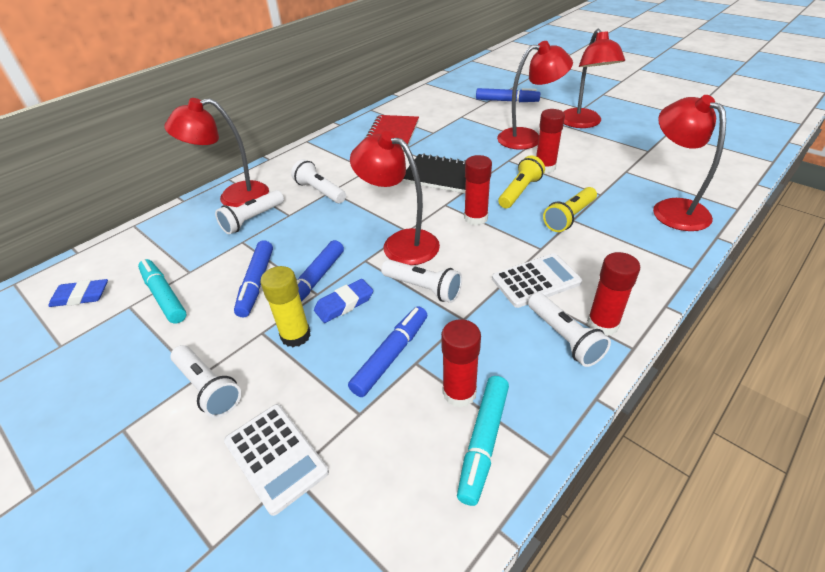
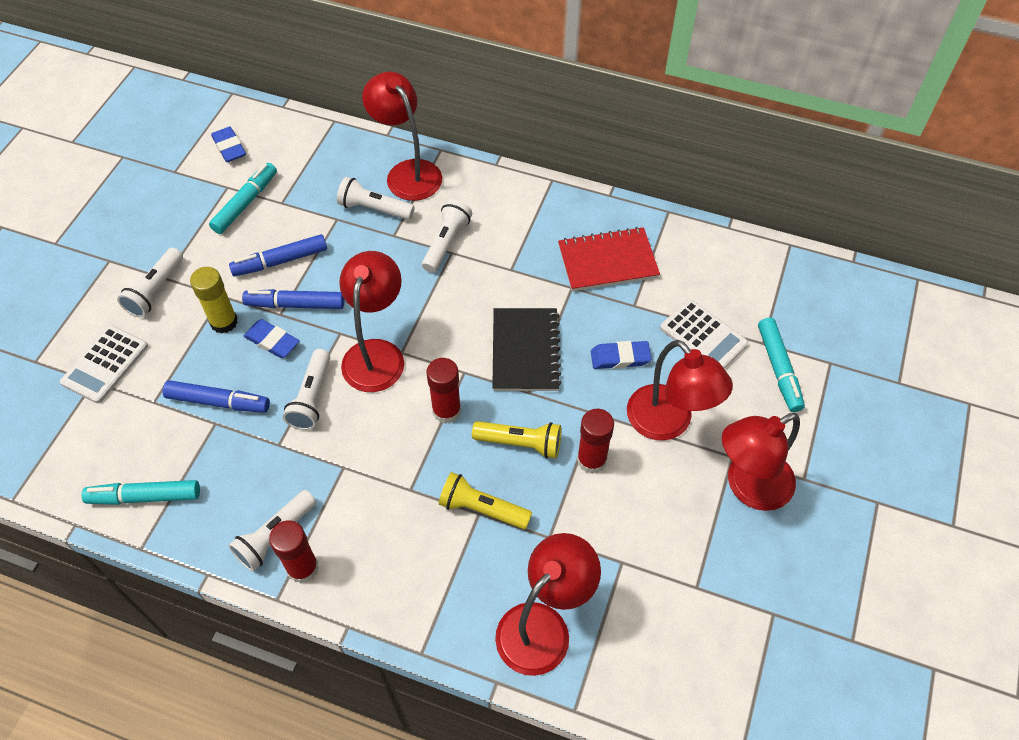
camera: 65 degrees right, 15 degrees up
(459, 393) = (189, 466): red glue stick -> none
(470, 144) = (620, 357): none -> blue eraser
(507, 101) = (778, 369): blue marker -> turquoise marker
(536, 281) = (352, 495): white calculator -> white calculator (703, 336)

